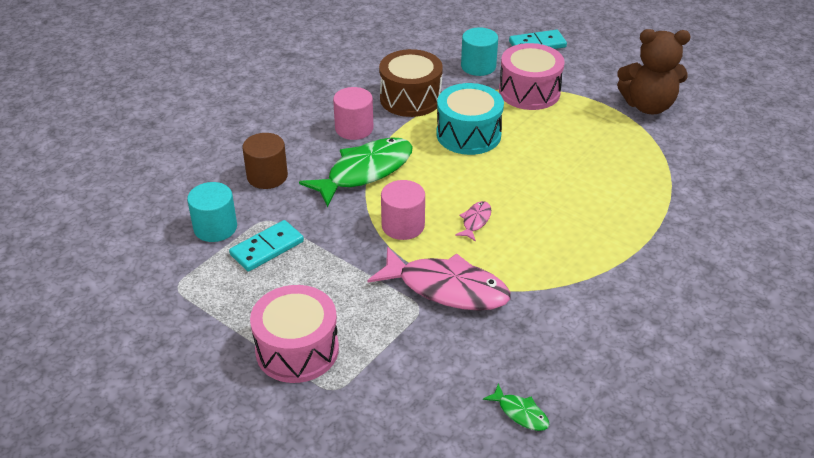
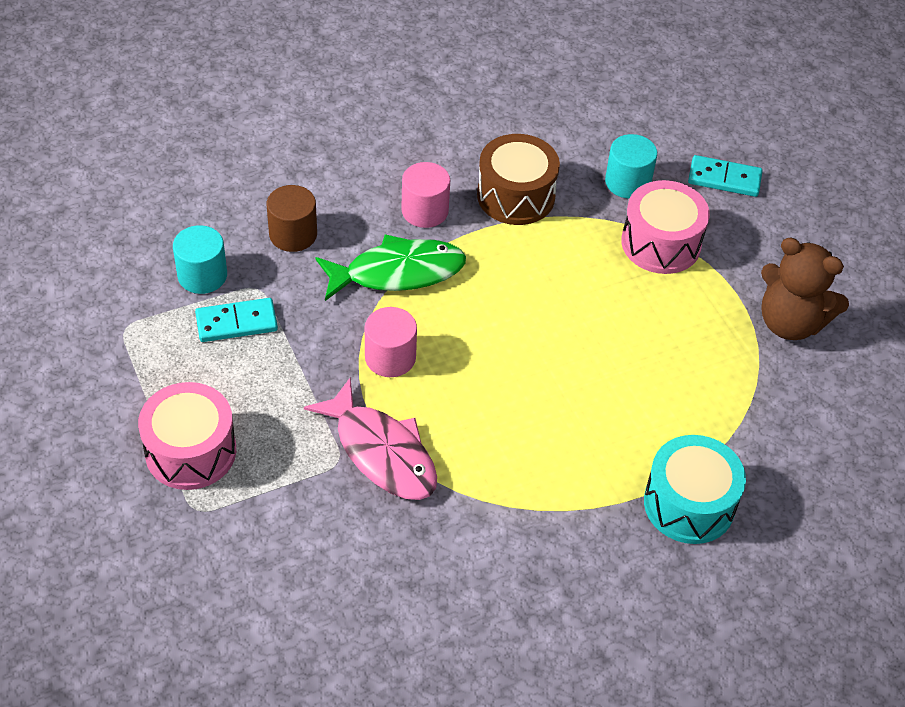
camera: 25 degrees right, 10 degrees up
(468, 134) = (545, 272): turquoise drum -> turquoise drum (689, 504)
(475, 221) = (470, 386): pink fish -> none
(520, 413) = (352, 622): green fish -> none

